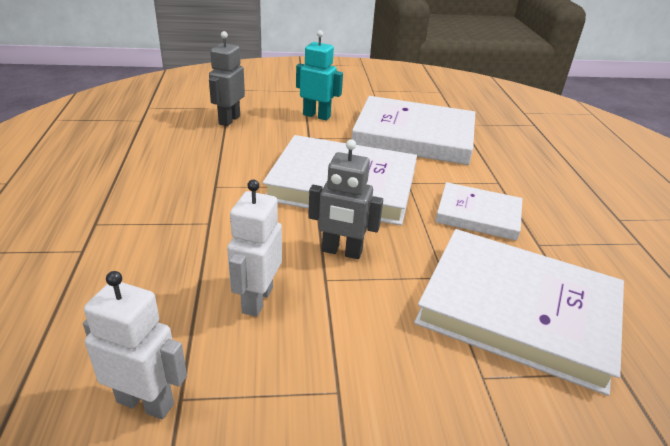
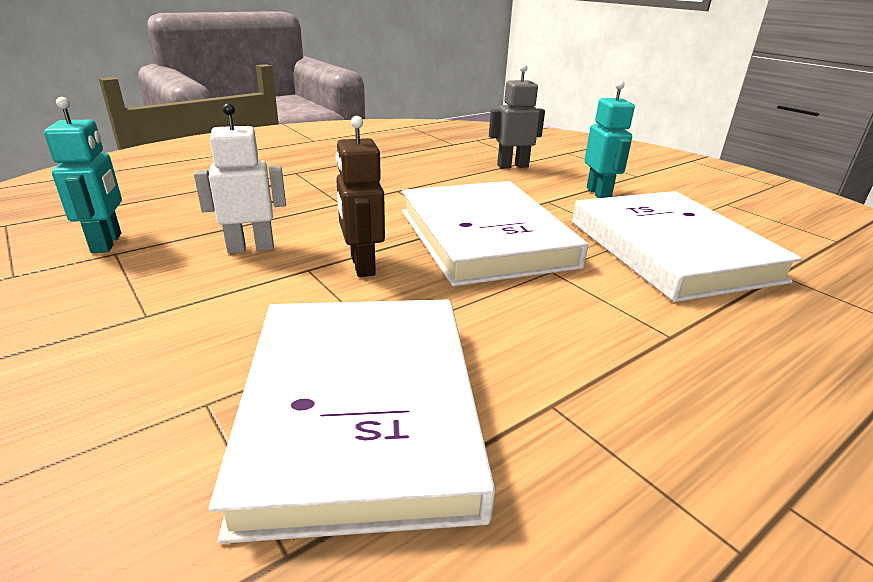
camera: 60 degrees right, 5 degrees down
(146, 402) = (107, 243): white robot -> turquoise robot
(341, 252) = (362, 266): grey robot -> brown robot
(478, 215) = (553, 334): white book -> none

